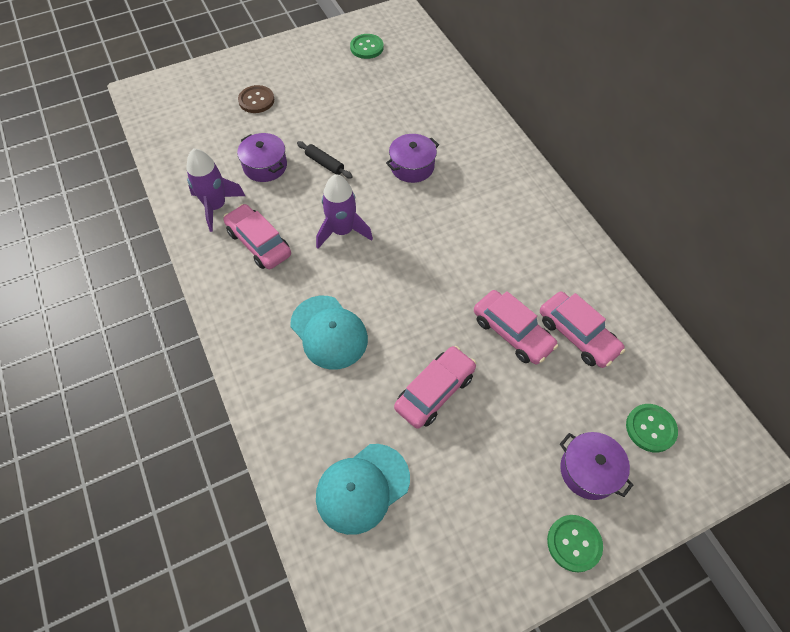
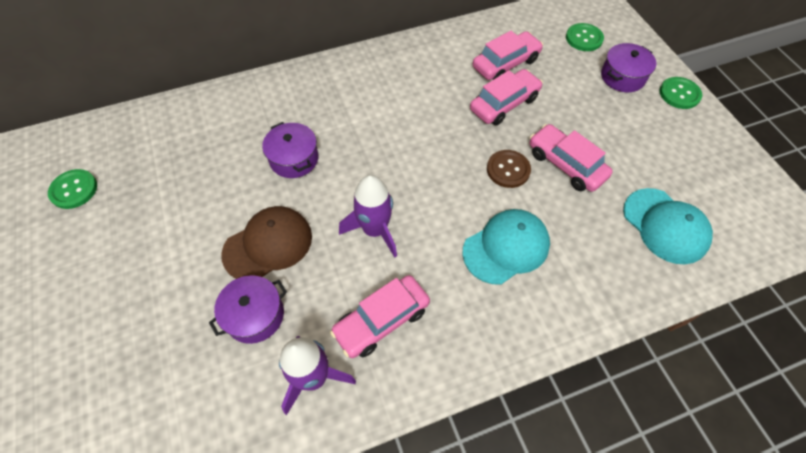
camera: 85 degrees left, 0 degrees up
(256, 100) = (123, 329): brown button -> brown button (508, 170)
(325, 163) = (268, 245): black rolling pin -> brown cap

